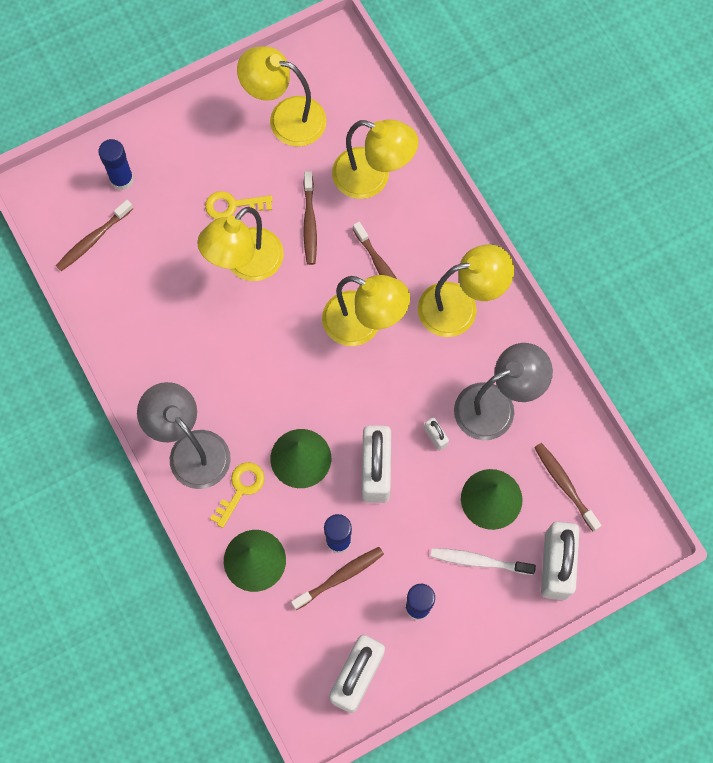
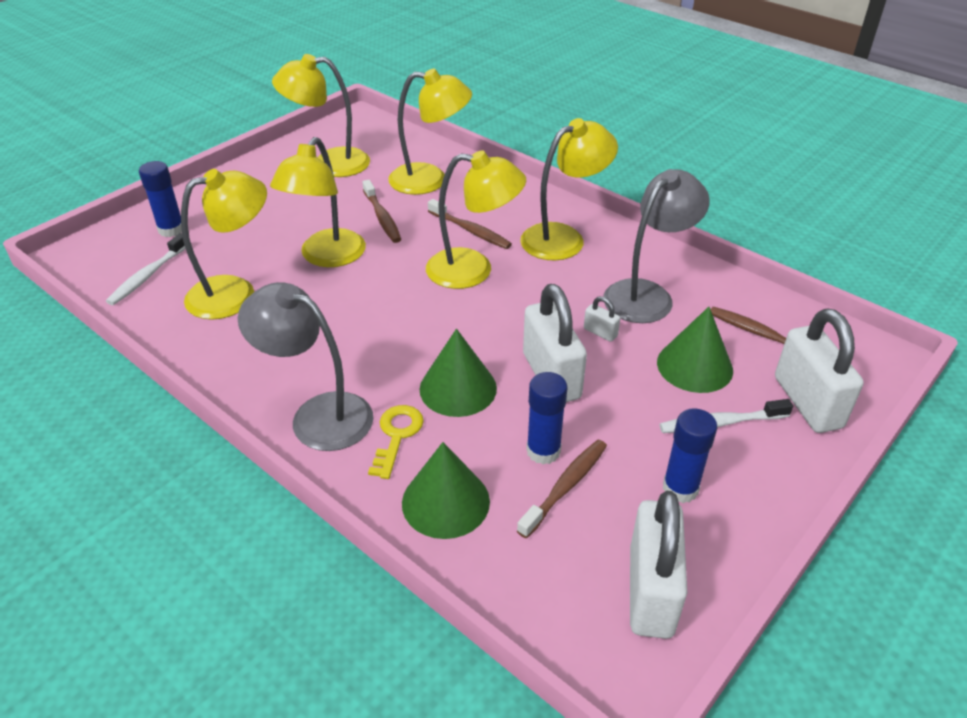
camera: 20 degrees left, 30 degrees down
(93, 239) = (148, 276): brown toothbrush -> white toothbrush
(159, 287) = (235, 293): none -> yellow lamp
(232, 205) = (297, 223): yellow key -> none

